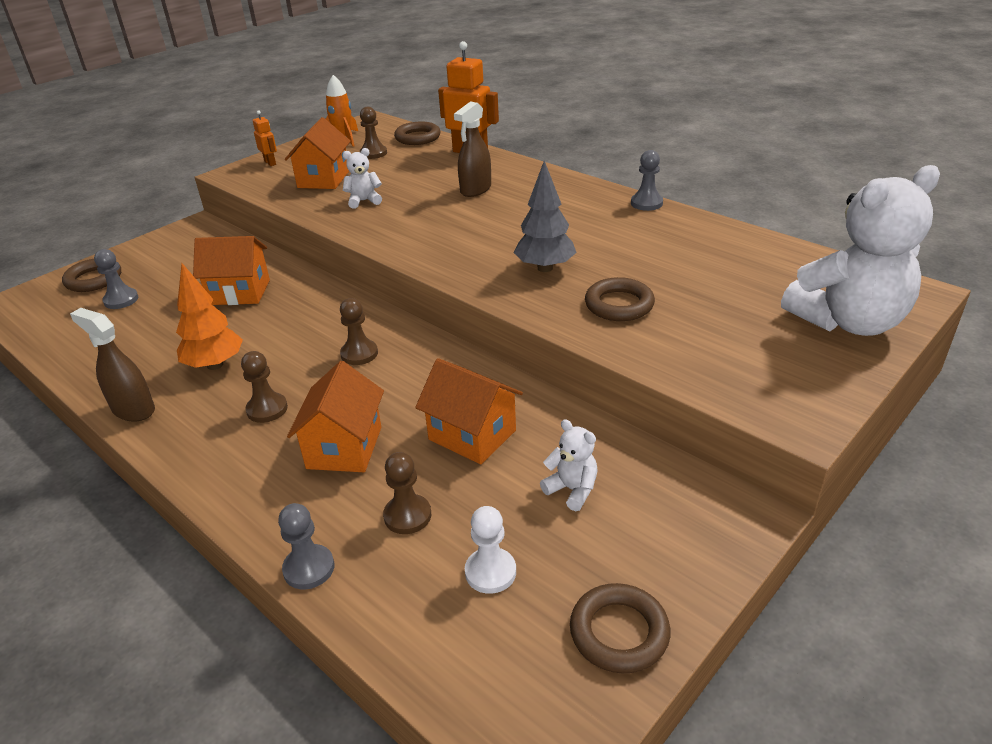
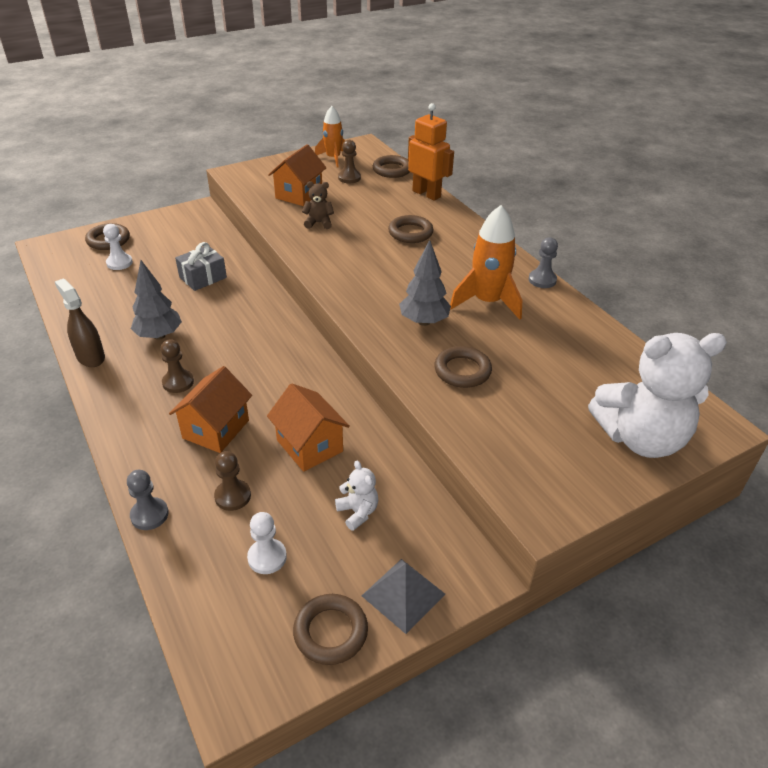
camera: 15 degrees right, 5 degrees up
(121, 300) = (119, 263): grey pawn -> white pawn
(215, 365) = (159, 335): orange tree -> grey tree
(239, 292) = (203, 277): orange house -> grey gift
(270, 163) = (267, 169): orange robot -> none
(359, 354) = (263, 354): brown pawn -> none
(364, 201) = (319, 223): white teddy bear -> brown teddy bear
(475, 190) = (410, 233): brown spray bottle -> brown ring
(602, 235) = (487, 302): none -> orange rocket
(679, 563) = (403, 595): none -> grey pyramid

